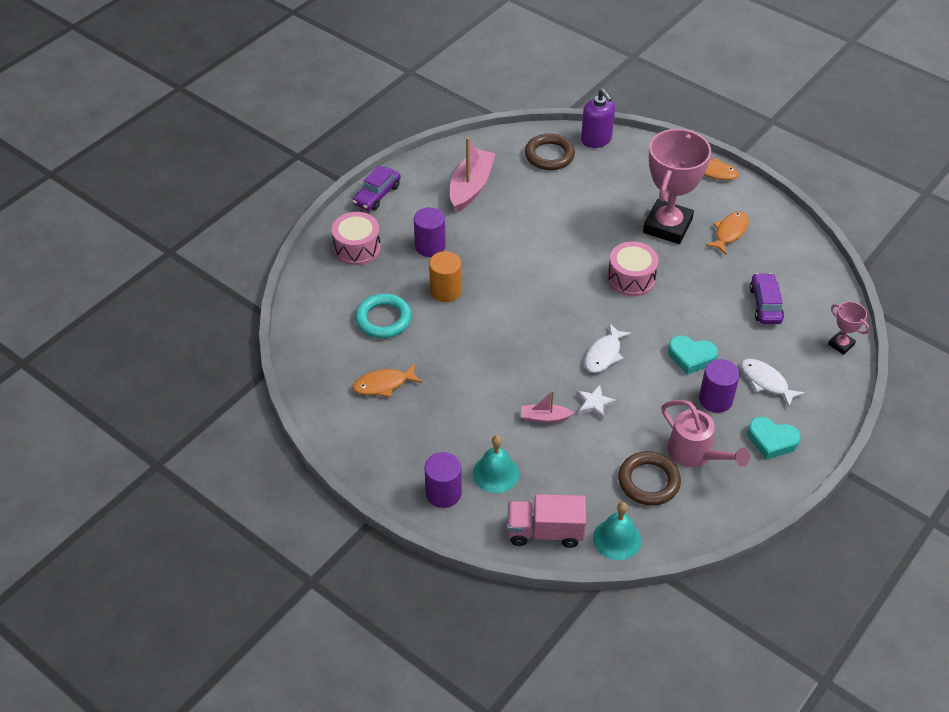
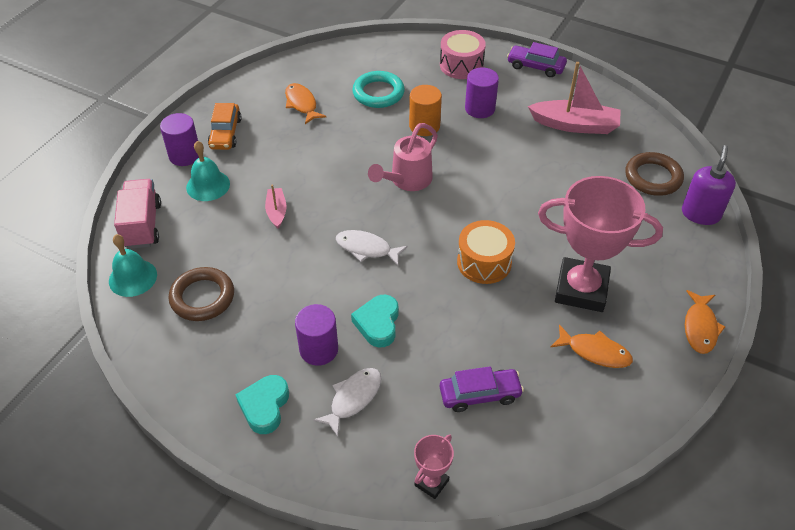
camera: 80 degrees right, 0 degrees up
(415, 455) = (225, 133): none -> orange car
(594, 404) = (298, 247): white star -> none
(596, 140) = (700, 214): purple soap dispenser -> purple soap dispenser turned 150 degrees clockwise
(631, 278) = (484, 262): pink drum -> orange drum
(695, 454) = (240, 335): pink watering can -> pink watering can (407, 180)

